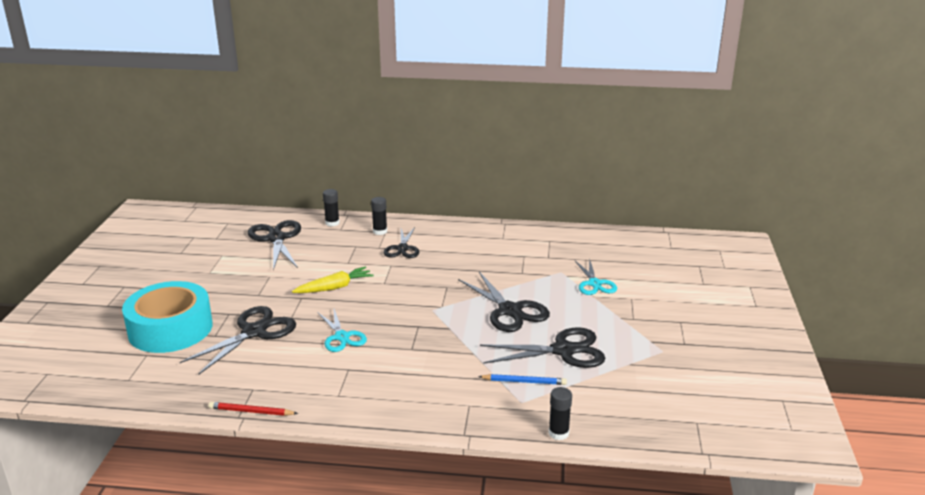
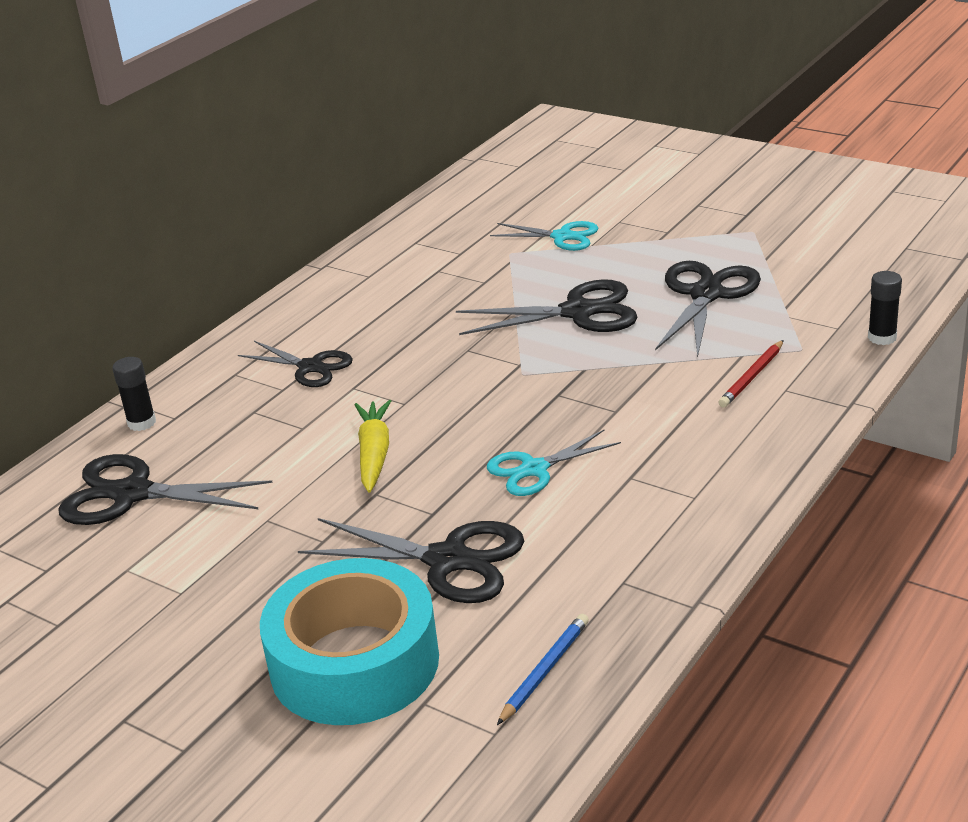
camera: 60 degrees left, 5 degrees up
(251, 411) = (687, 590): red pencil -> red pencil (752, 377)
(254, 332) = (447, 560): black scissors -> black scissors turned 135 degrees clockwise
(342, 337) = (534, 469): turquoise scissors -> turquoise scissors turned 150 degrees clockwise
(380, 231) = (228, 379): black glue stick -> none
(524, 381) = (758, 337): blue pencil -> blue pencil (544, 671)

